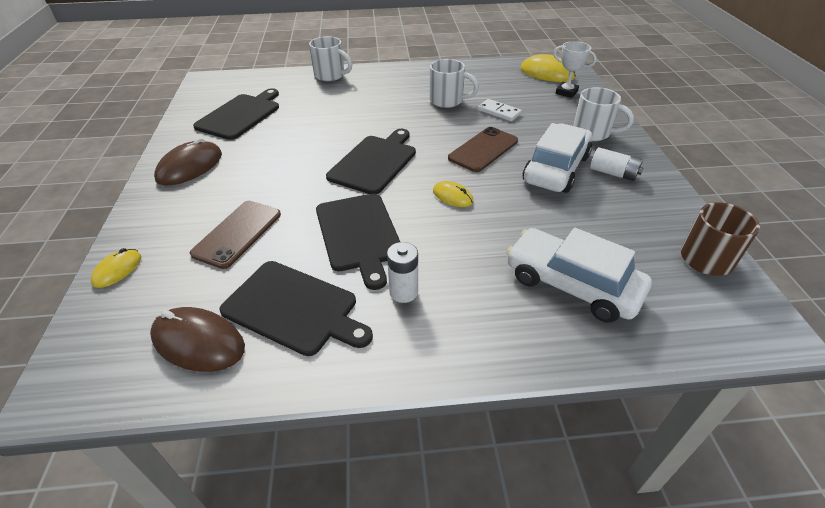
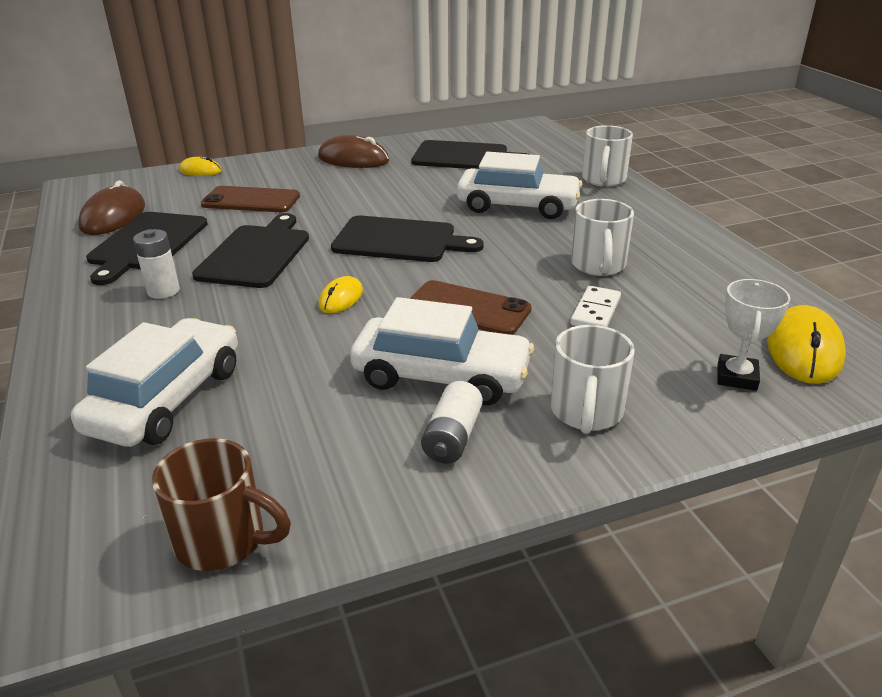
camera: 75 degrees right, 10 degrees down
(349, 110) = (517, 206): none -> white car
(359, 234) = (256, 254): black cutting board -> black cutting board turned 135 degrees clockwise

